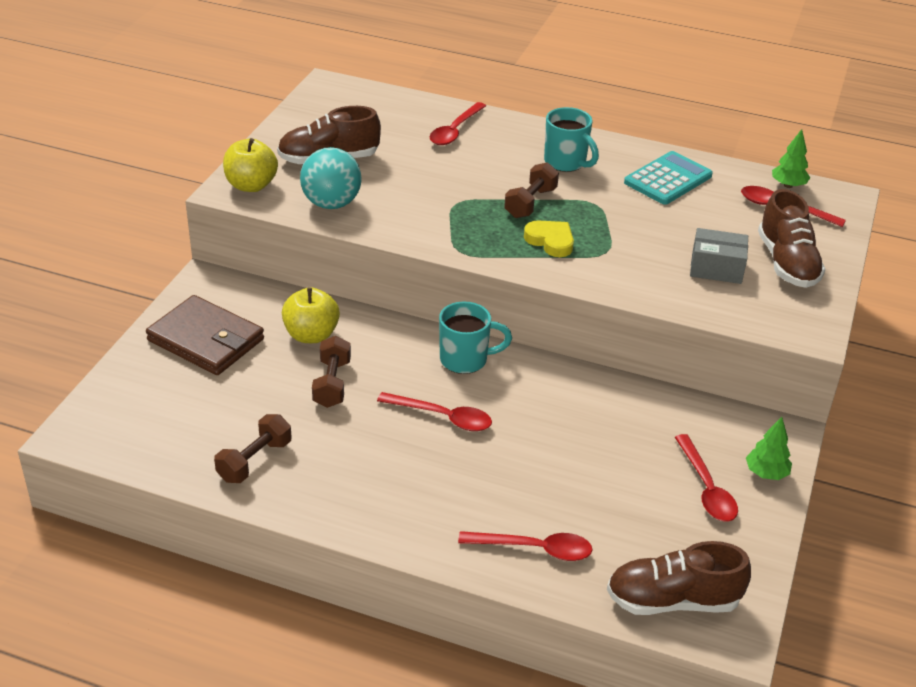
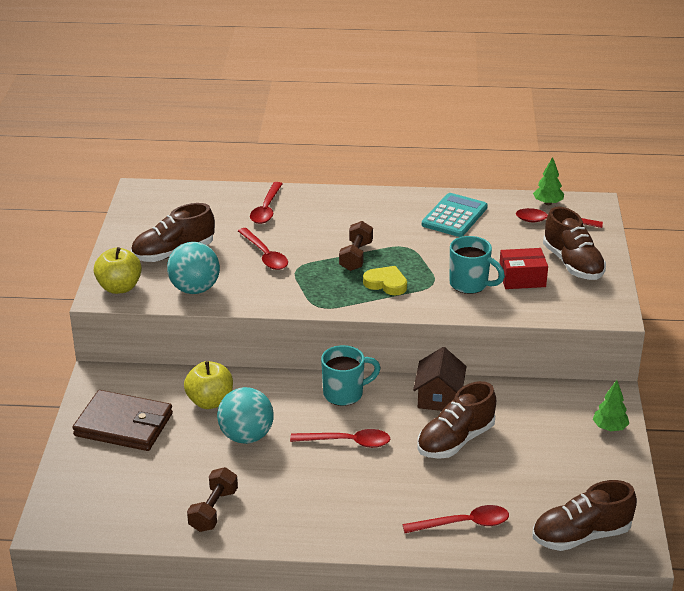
camera: 15 degrees left, 5 degrees down
(332, 384) = (246, 436): brown dumbbell -> turquoise ball
(566, 163) = (369, 218): turquoise mug -> turquoise mug (470, 284)
(570, 445) = (455, 440): none -> brown shoe
(573, 388) = (439, 397): none -> brown house
(706, 488) = (571, 449): red spoon -> red spoon (265, 255)
(716, 268) = (522, 278): grey box -> red box

